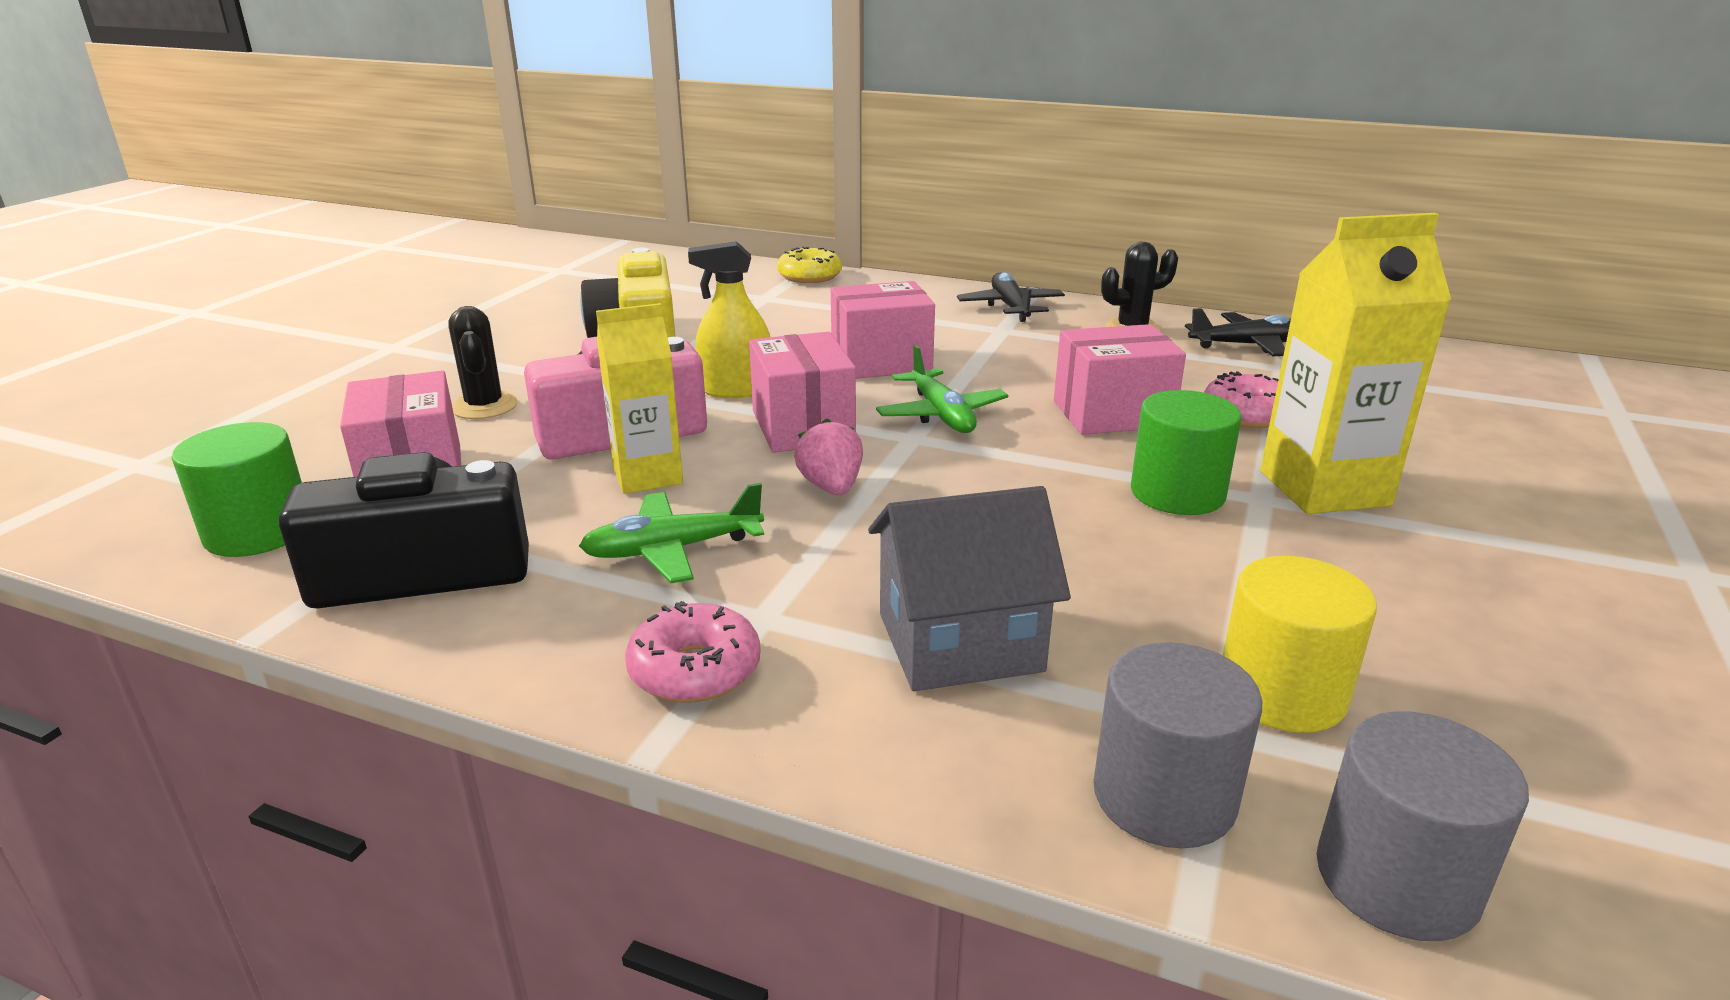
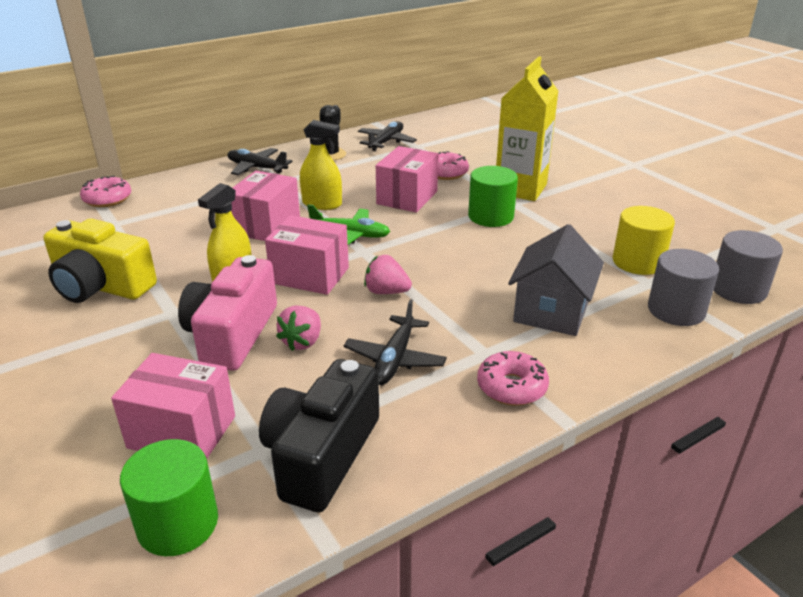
camera: 55 degrees left, 5 degrees up
(484, 406) = (113, 376): black cactus -> none
(647, 476) = (302, 342): yellow carton -> pink strawberry
(672, 550) = (395, 359): green plane -> black plane
(809, 276) = (107, 199): yellow donut -> pink donut
(990, 371) = (322, 204): none -> yellow spray bottle

